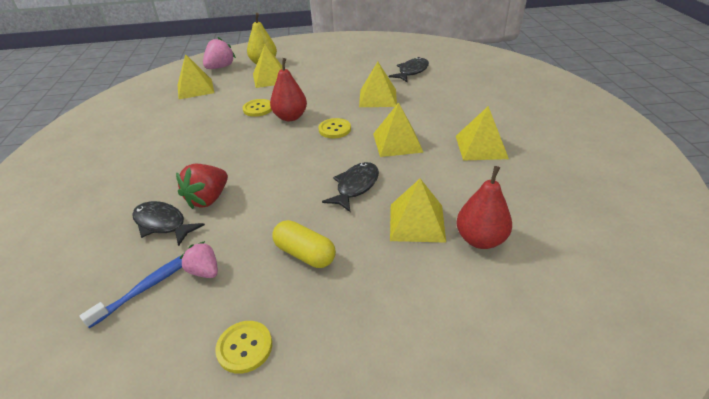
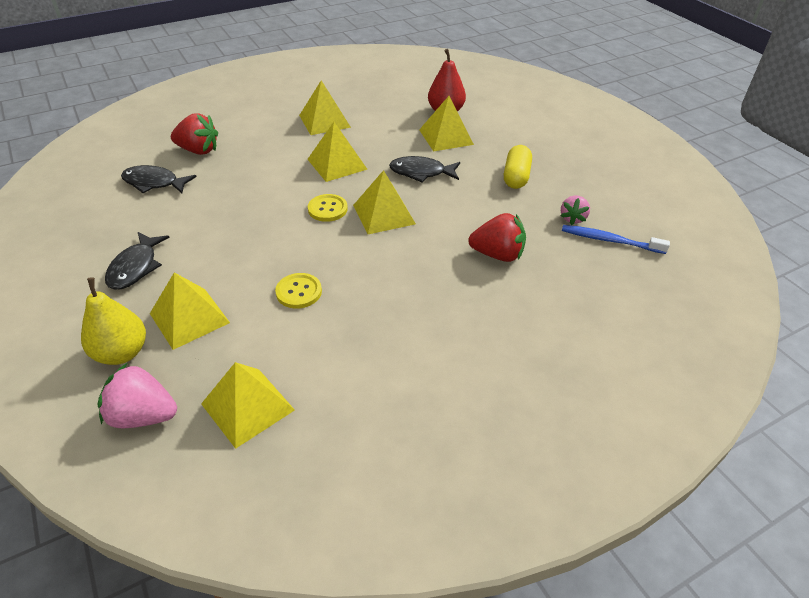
camera: 115 degrees left, 5 degrees up
(163, 224) = (550, 269): black fish -> black fish (135, 267)
(244, 347) = (605, 177): yellow button -> none
(290, 117) = (311, 252): red pear -> none
(378, 98) = (239, 195): yellow pyramid -> yellow pyramid (384, 214)
(449, 87) = (198, 150): none -> red strawberry

